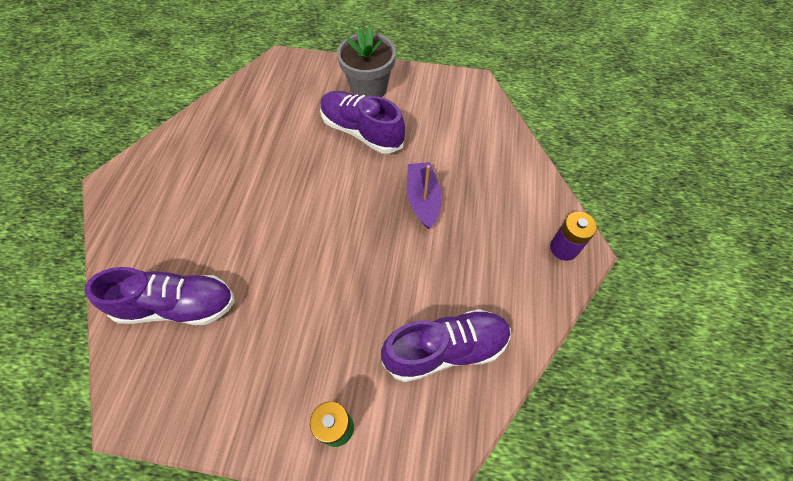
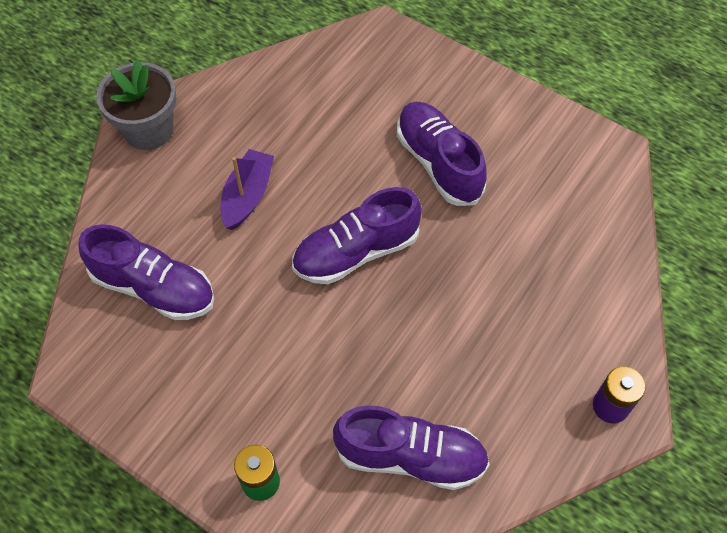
camera: 25 degrees right, 0 degrees up
(331, 214) = (356, 252): none -> purple shoe
(369, 88) = (474, 108): grey flower pot -> grey flower pot (148, 130)
(423, 199) = (470, 278): purple boat -> purple boat (248, 196)

